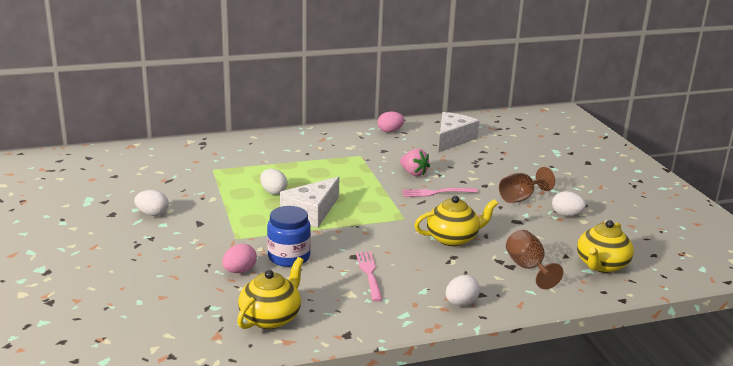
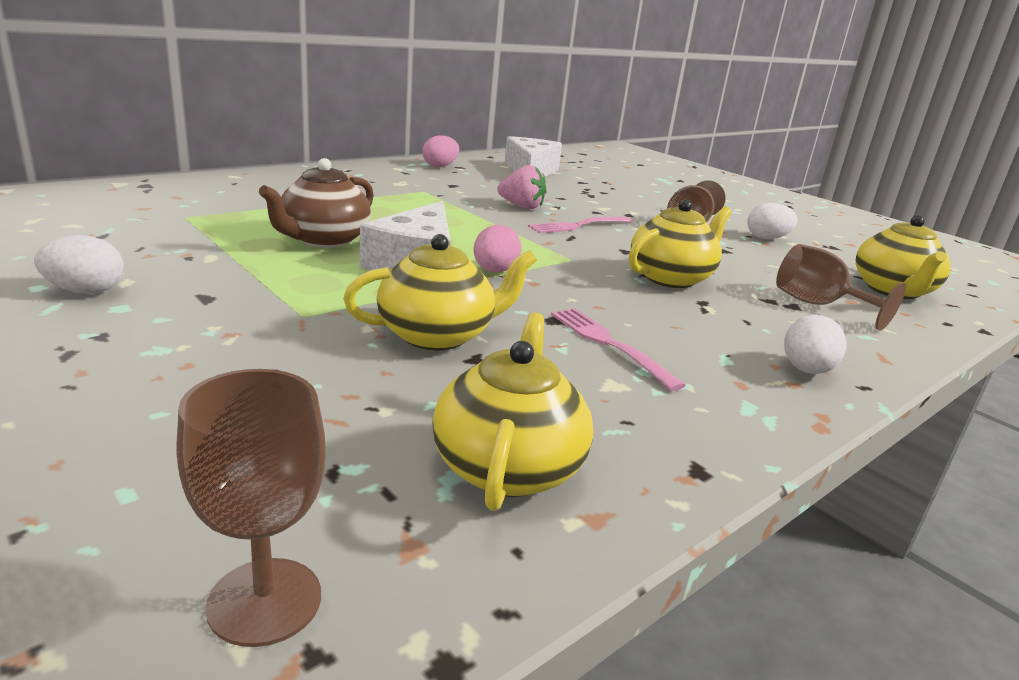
camera: 25 degrees left, 0 degrees up
(165, 340) = (264, 601): none -> brown goblet
(239, 271) = (356, 375): pink egg -> pink egg (494, 271)
(273, 192) = (323, 240): white egg -> brown teapot
(289, 257) = (438, 335): blue jar -> yellow teapot

